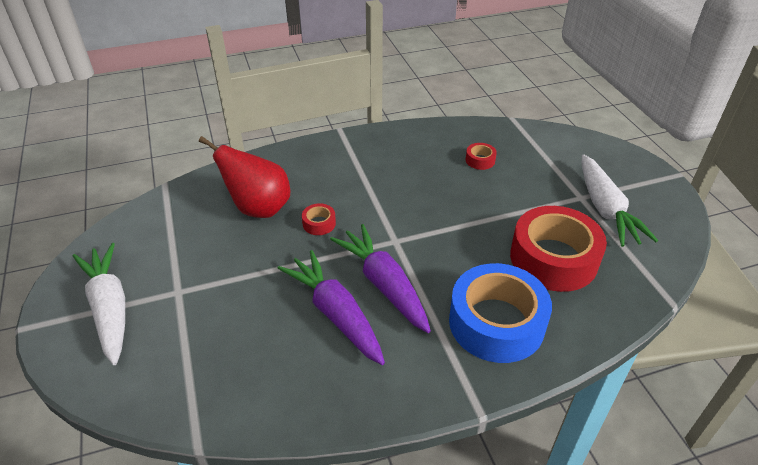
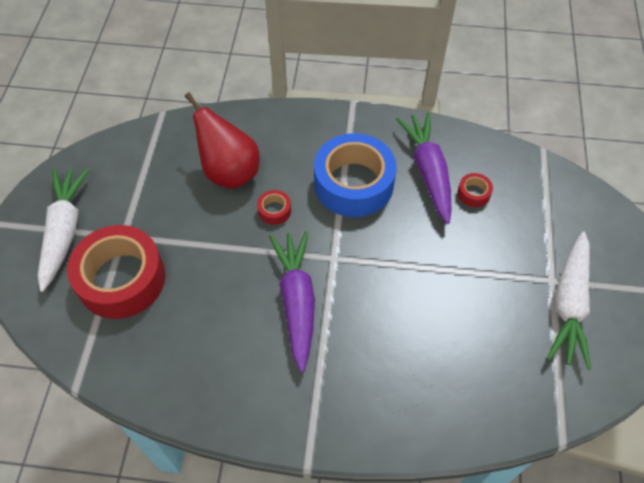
camera: 25 degrees right, 15 degrees up
(336, 314) = (239, 314): purple carrot -> purple carrot (428, 171)
(496, 322) = (375, 385): blue tape -> blue tape (353, 183)
(553, 258) = (474, 340): red tape -> red tape (121, 279)

